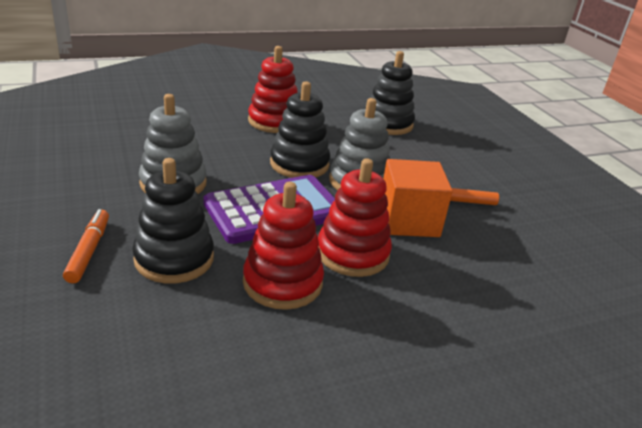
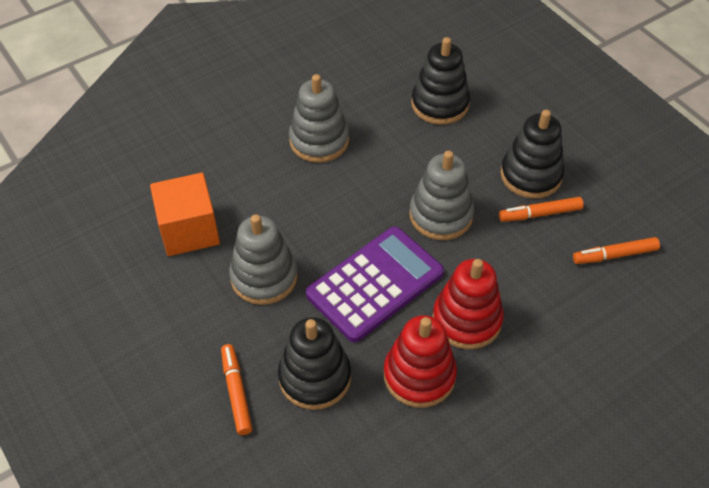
camera: 10 degrees left, 20 degrees up
(274, 121) = (319, 141): red stacking toy -> grey stacking toy
(299, 164) = (373, 206): black stacking toy -> black stacking toy (531, 175)
(408, 220) = (503, 257): orange cube -> orange cube (189, 230)
(523, 243) = (614, 255): none -> orange marker

